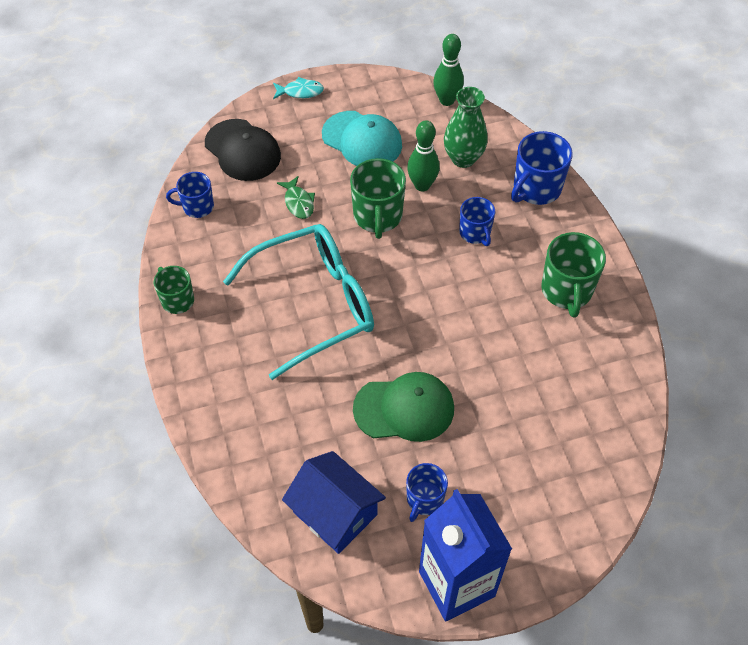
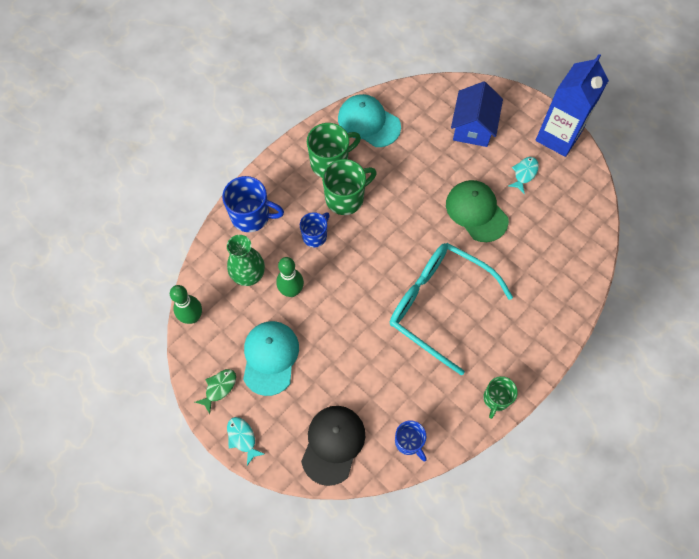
camera: 120 degrees left, 10 degrees up
(298, 202) = (359, 368): green fish -> green fish (219, 388)
(335, 513) = (566, 213): blue house -> blue house (473, 127)
(378, 216) = (338, 305): green mug -> green mug (345, 198)
(424, 499) = (524, 173): blue mug -> turquoise fish
(607, 359) = (368, 122): none -> turquoise cap

